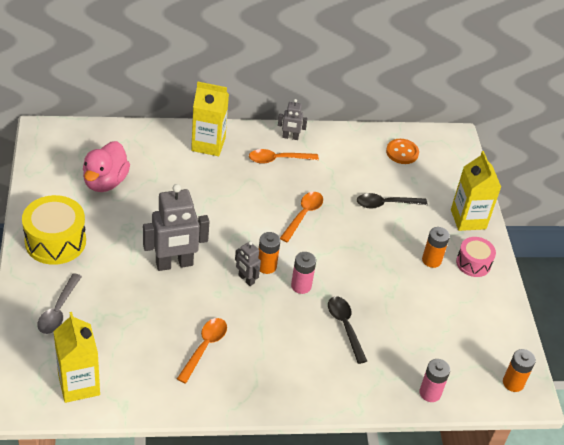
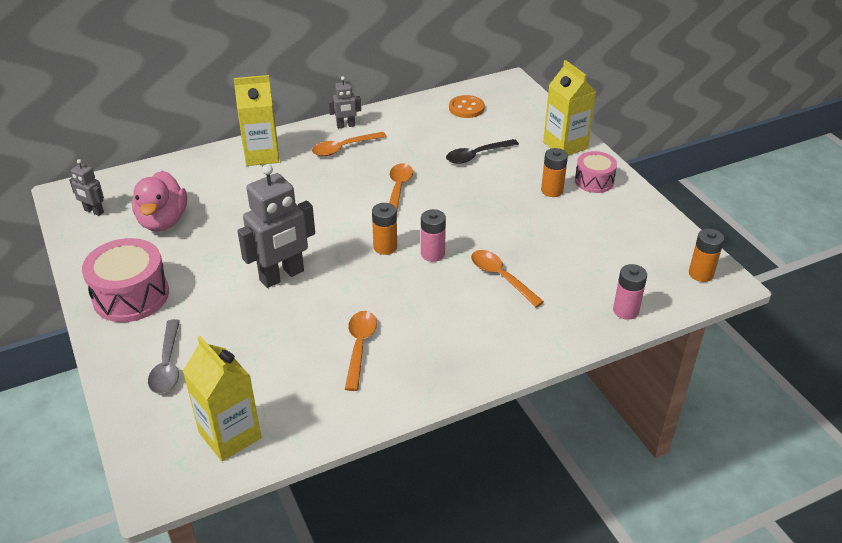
camera: 15 degrees left, 5 degrees down
(55, 241) = (131, 296): yellow drum -> pink drum
(246, 279) = (370, 266): grey robot -> grey robot (94, 211)
(345, 327) = (501, 277): black spoon -> orange spoon

